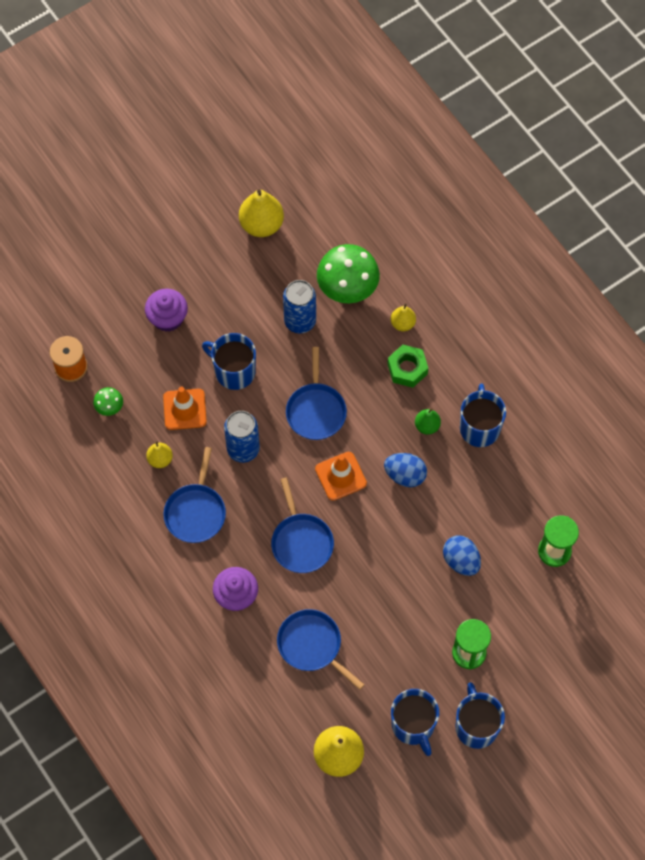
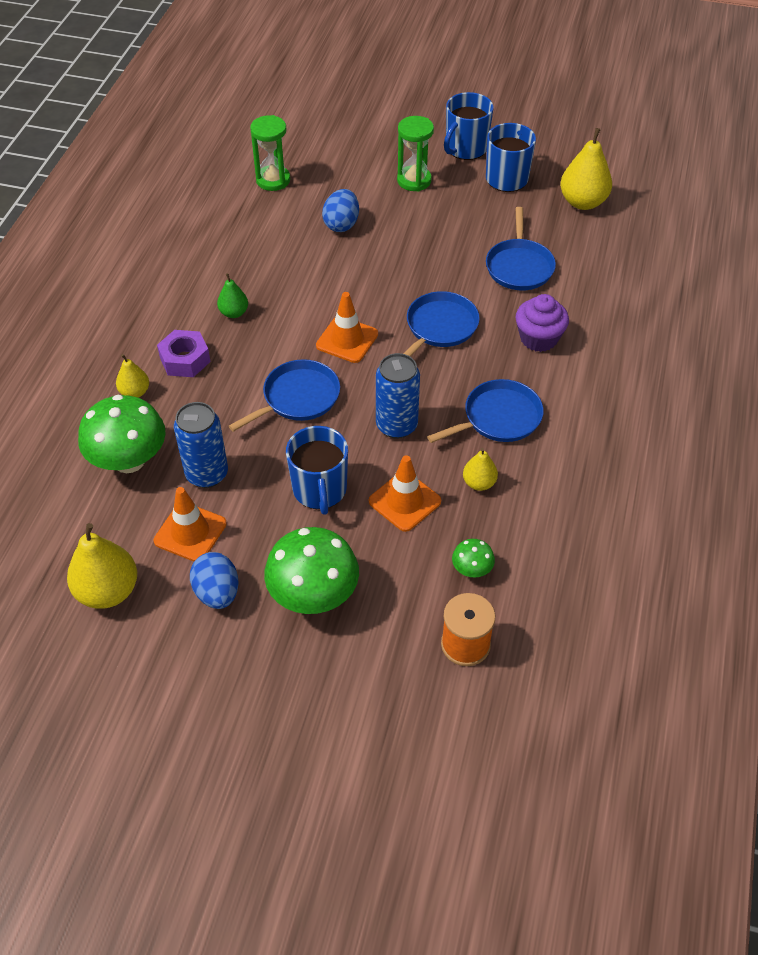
camera: 130 degrees left, 15 degrees down
(167, 318) = (313, 595): purple cupcake -> green mushroom
(265, 286) = (190, 532): none -> orange traffic cone
(405, 475) = (299, 299): blue egg -> blue egg (217, 593)
(407, 369) = (185, 360): green nut -> purple nut
(479, 427) = (200, 279): blue mug -> none

